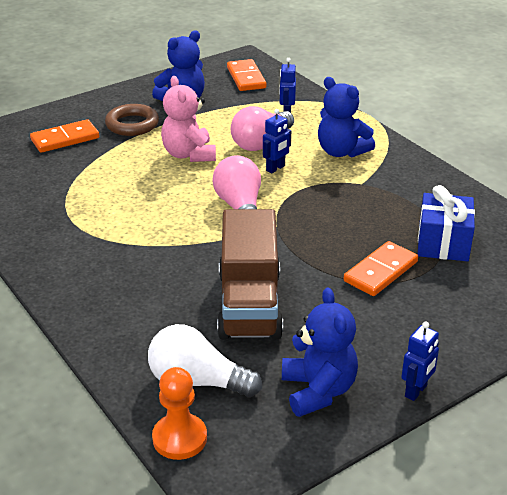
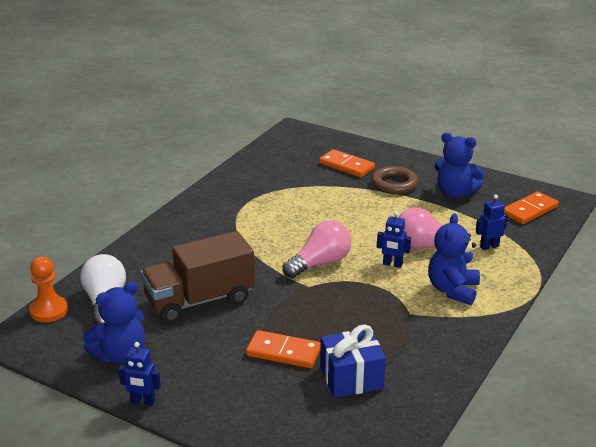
camera: 65 degrees right, 5 degrees down
(189, 154) = (375, 220): pink teddy bear -> none

